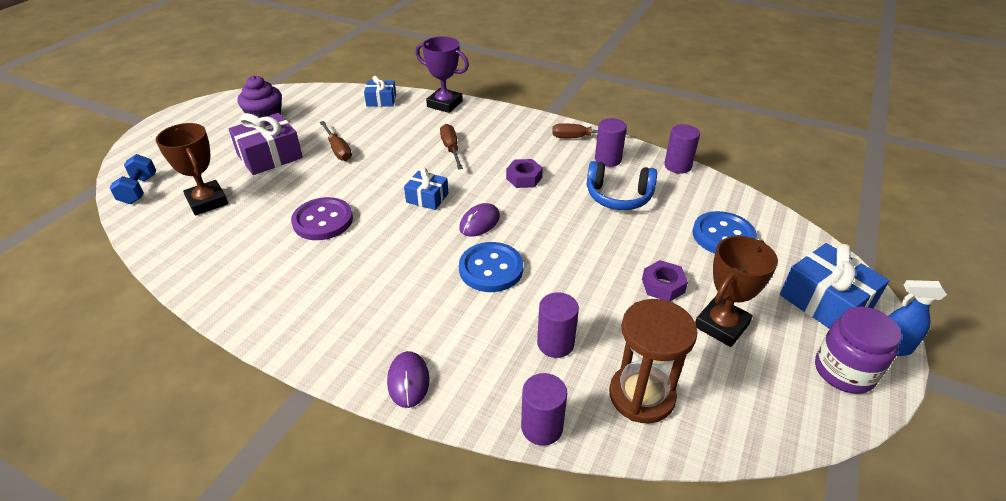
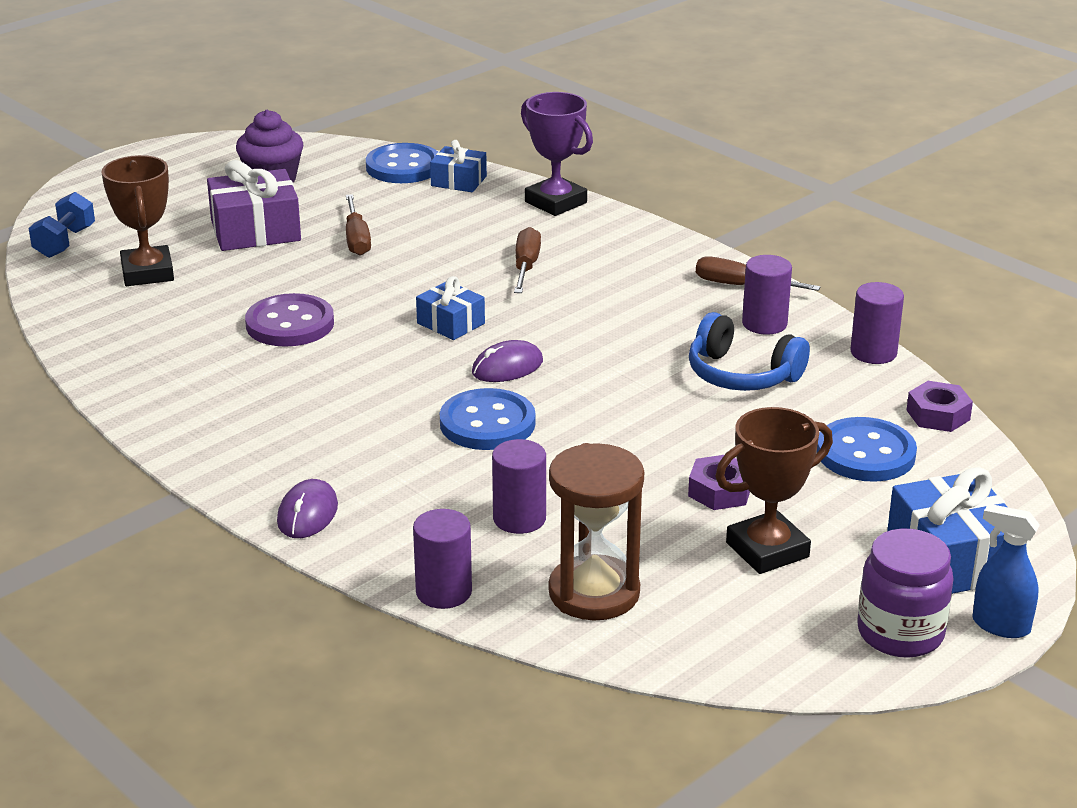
camera: 20 degrees right, 10 degrees down
(343, 97) = (403, 167): none -> blue button
(524, 178) = (612, 325): purple nut -> purple nut (938, 415)

